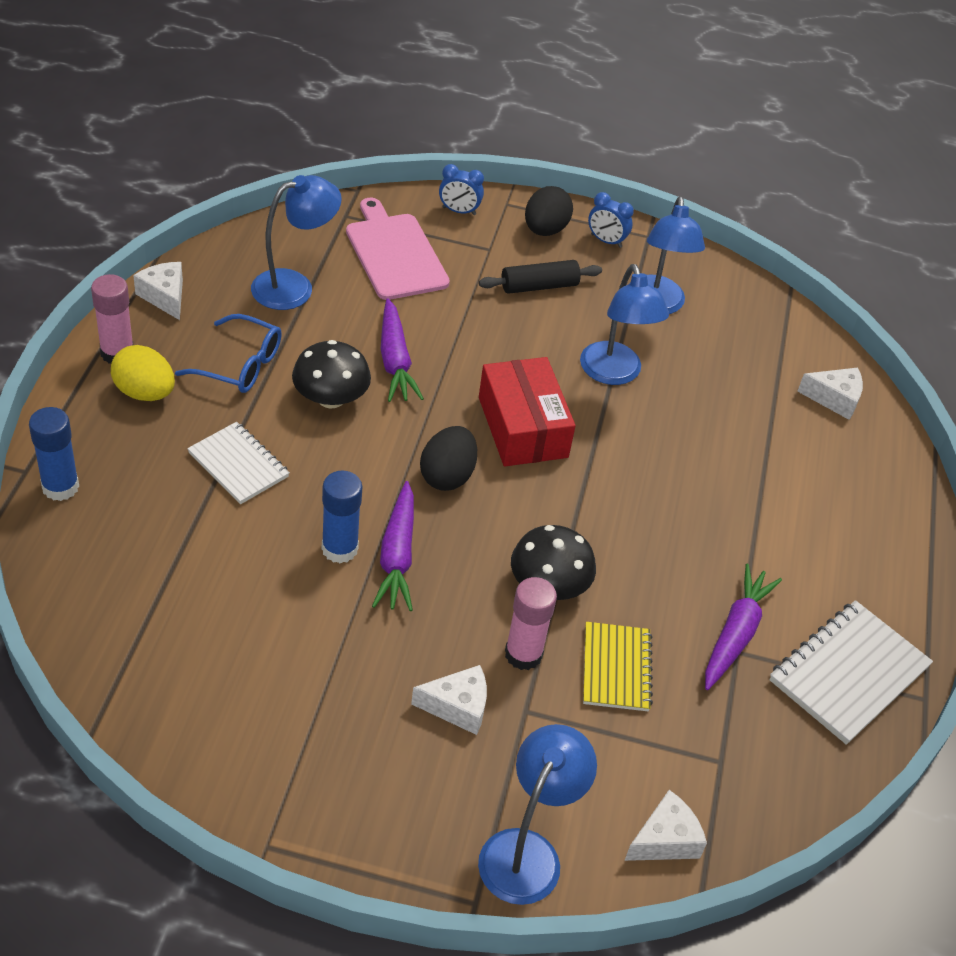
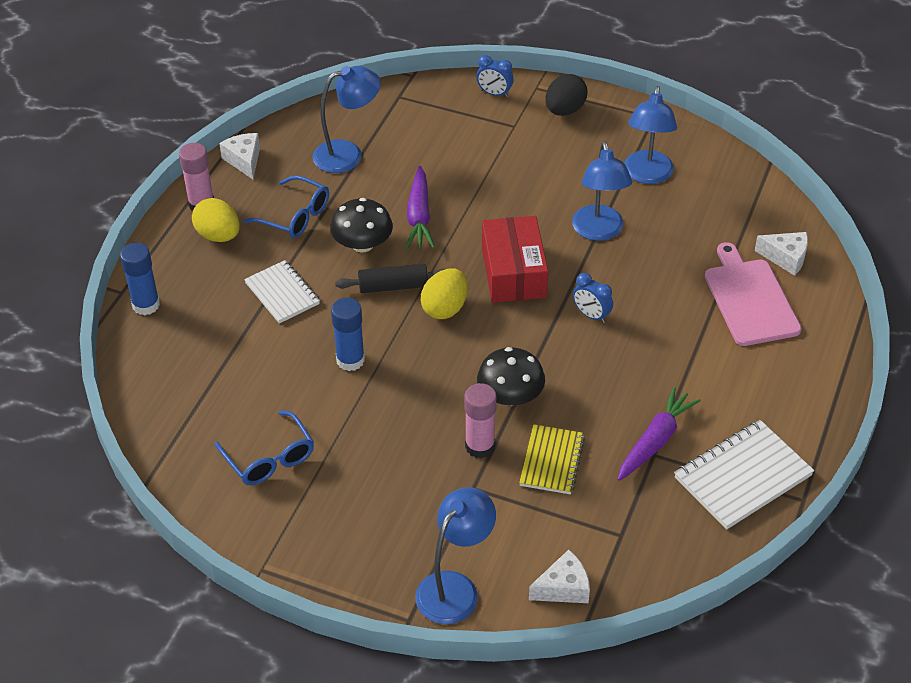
camera: 15 degrees right, 0 degrees up
(255, 688) = (269, 458): none -> blue glasses
(394, 254) = (434, 129): pink cutting board -> pink cutting board (749, 299)
(397, 555) = (394, 367): purple carrot -> none
(447, 476) = (445, 308): black egg -> yellow egg
(458, 706) = (421, 481): white cheese -> none
(539, 286) = (550, 157): black rolling pin -> black rolling pin (393, 286)
(606, 241) = (615, 120): blue clock -> blue clock (591, 315)

